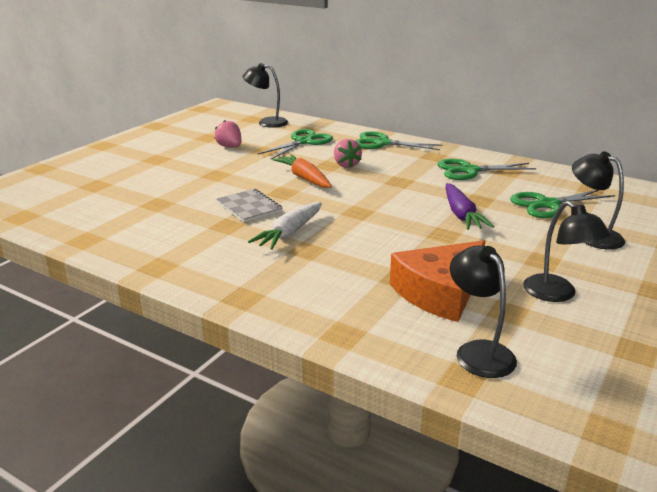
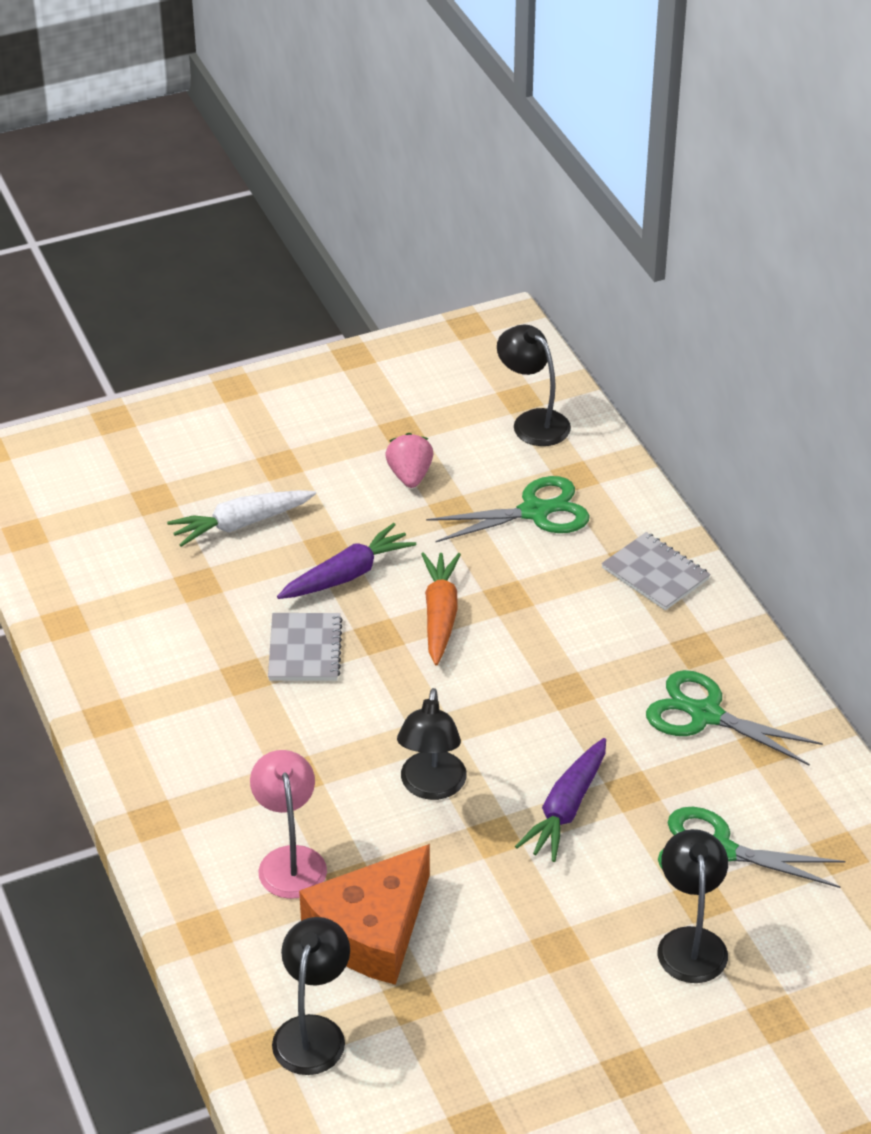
camera: 35 degrees right, 15 degrees up
(239, 179) = (347, 574): none -> purple carrot
(289, 233) = (305, 731): white carrot -> white carrot (241, 524)
(346, 165) = (534, 609): pink strawberry -> none
(351, 283) = (290, 860): none -> pink lamp
(382, 143) = (655, 574): green scissors -> grey notebook
(440, 292) = (371, 930): orange cheese -> orange cheese turned 45 degrees counterclockwise
(557, 294) = (502, 1008): black lamp -> black lamp (431, 787)

